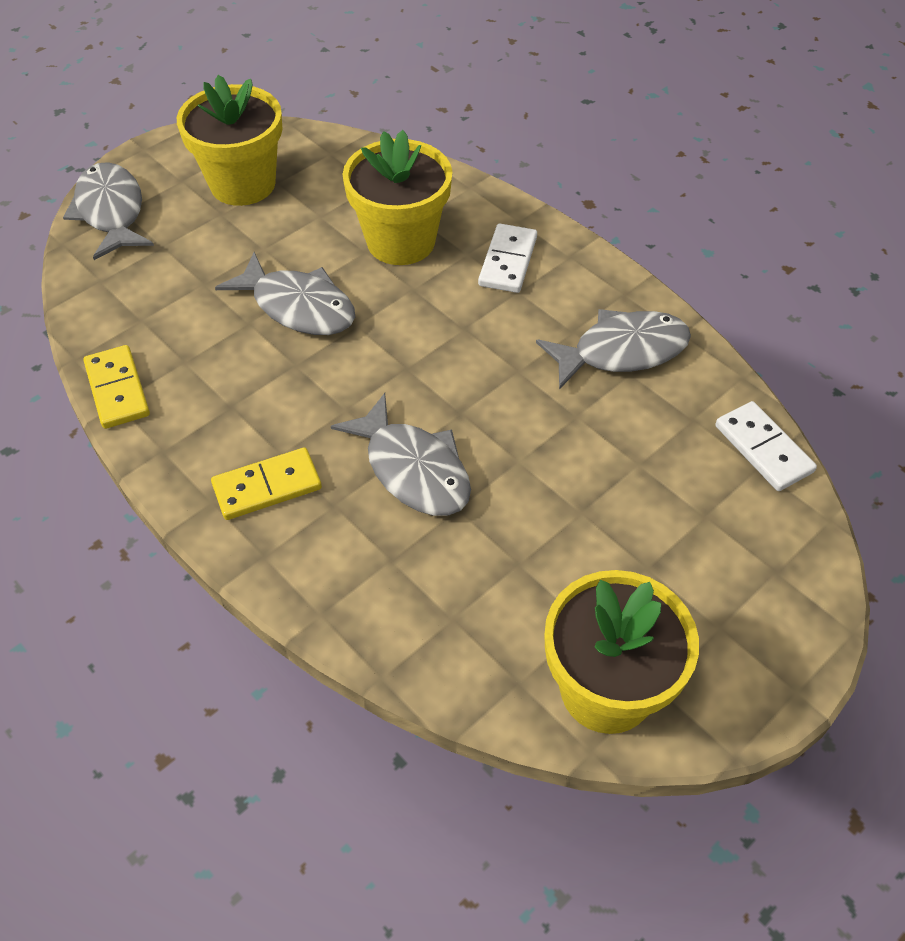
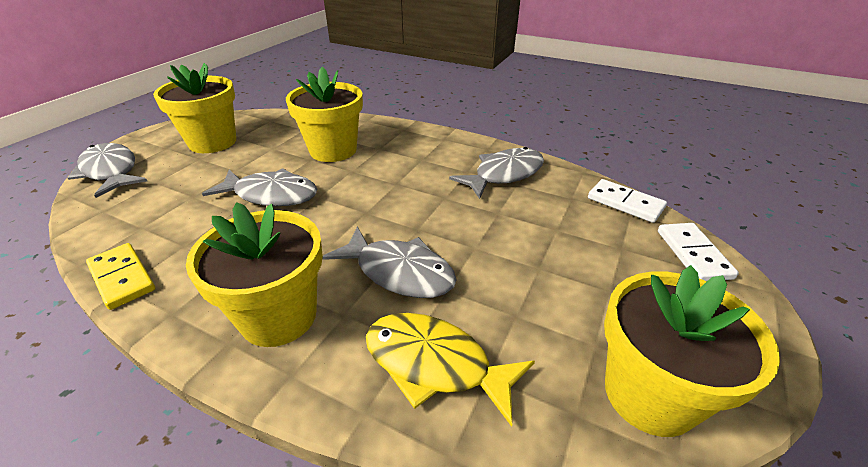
camera: 20 degrees left, 15 degrees down
(267, 487) = (278, 316): yellow domino -> yellow flower pot
(406, 589) = (435, 364): none -> yellow fish
(508, 261) = (407, 147): white domino -> white domino (693, 254)

